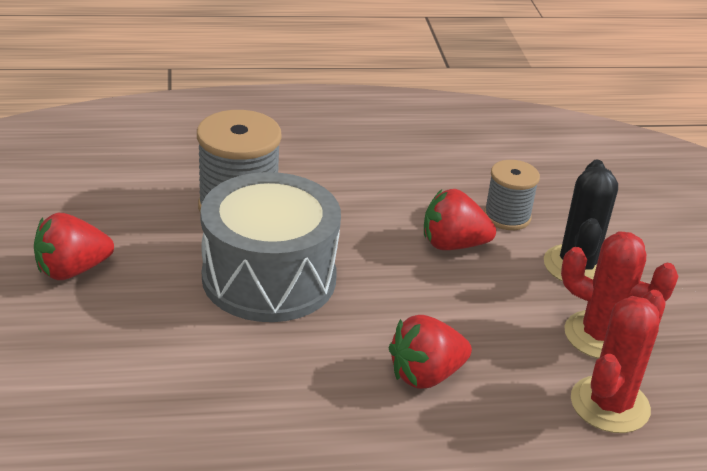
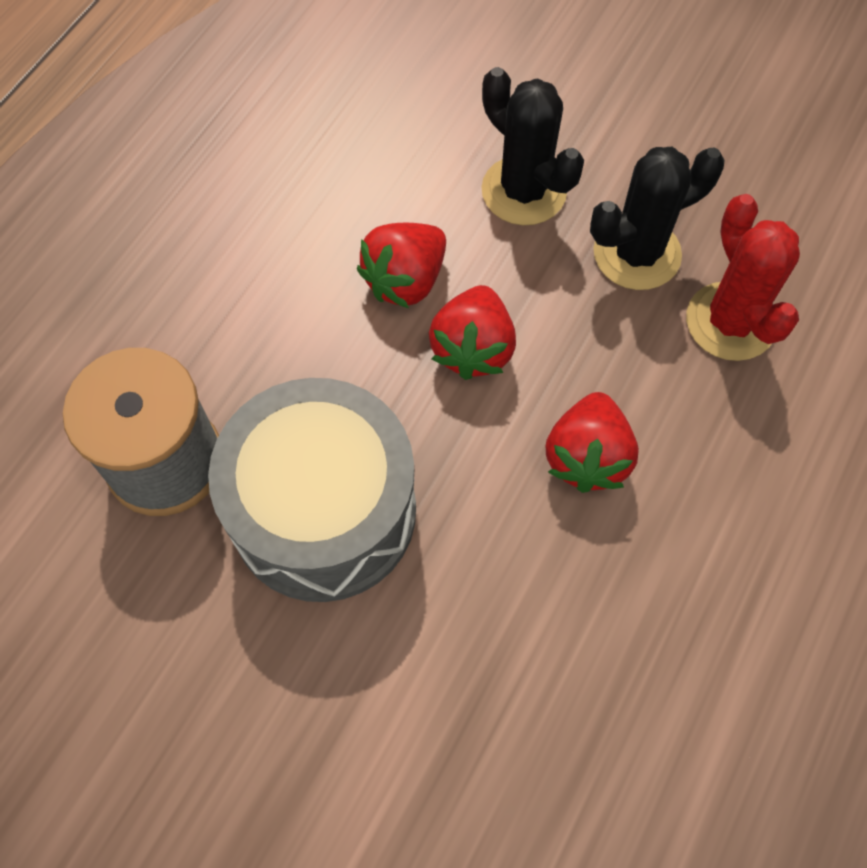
camera: 50 degrees left, 30 degrees up
(72, 270) = (142, 736): red strawberry -> red strawberry (473, 348)
(507, 217) = (398, 192): grey spool -> none
(600, 336) = (637, 253): red cactus -> black cactus

